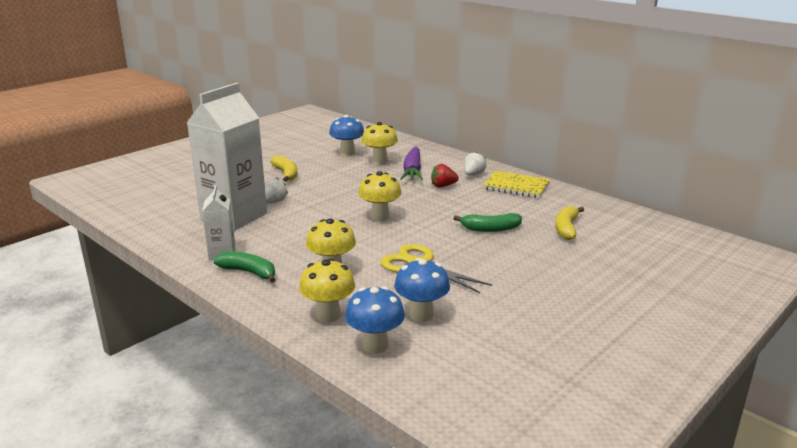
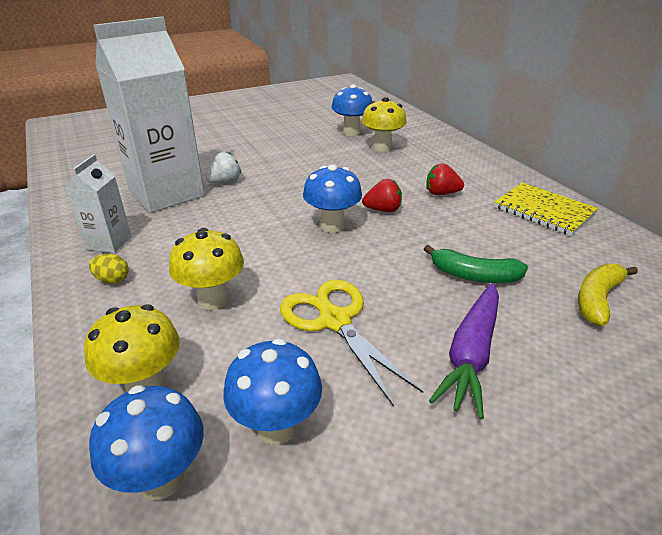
camera: 20 degrees right, 10 degrees up
(249, 272) = (112, 280): green banana -> yellow egg
(286, 174) = (266, 148): yellow banana -> none
(380, 217) = (332, 226): yellow mushroom -> blue mushroom
(409, 202) = (383, 210): none -> red strawberry
(412, 170) = (414, 165): purple carrot -> purple carrot (471, 354)
(473, 174) = (490, 183): white strawberry -> none

